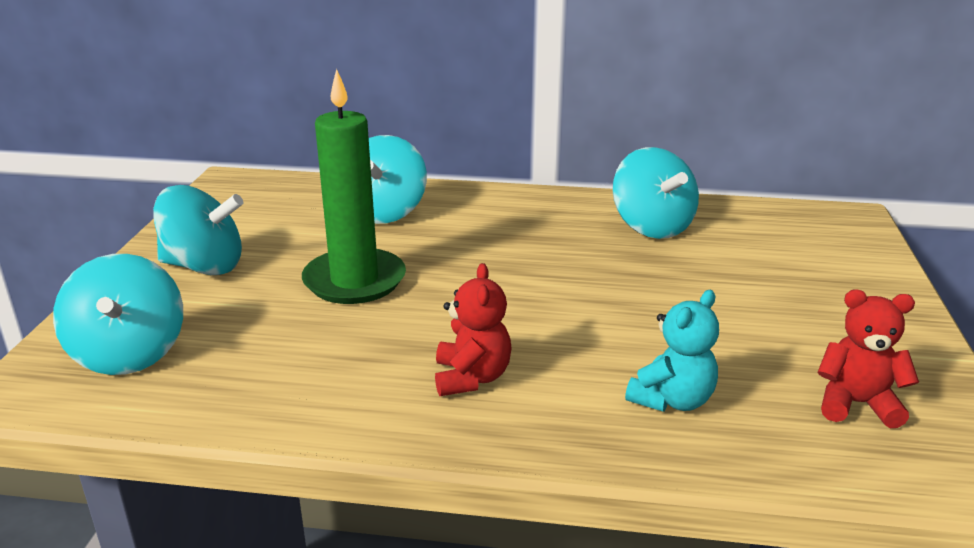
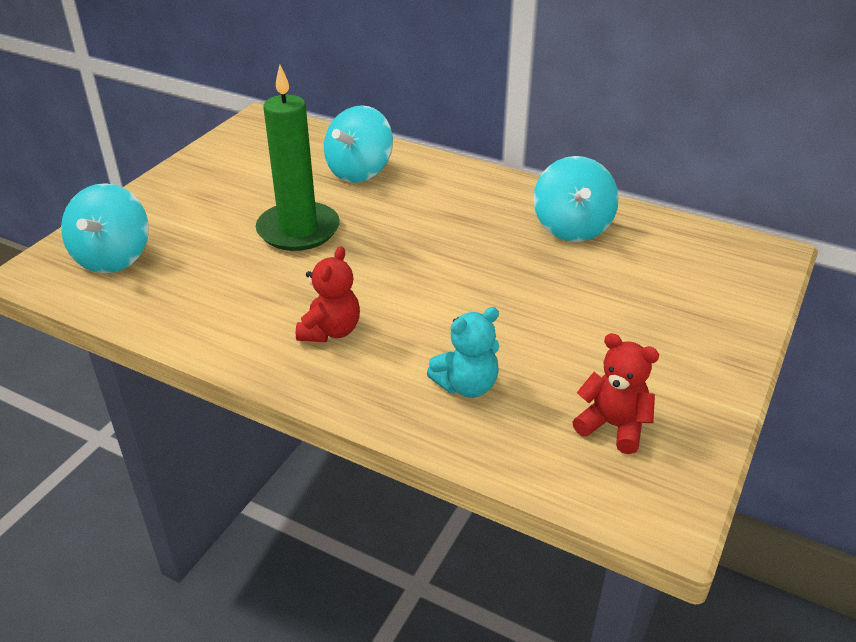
camera: 20 degrees right, 10 degrees up
(204, 266) = (199, 195): turquoise spinning top -> none

